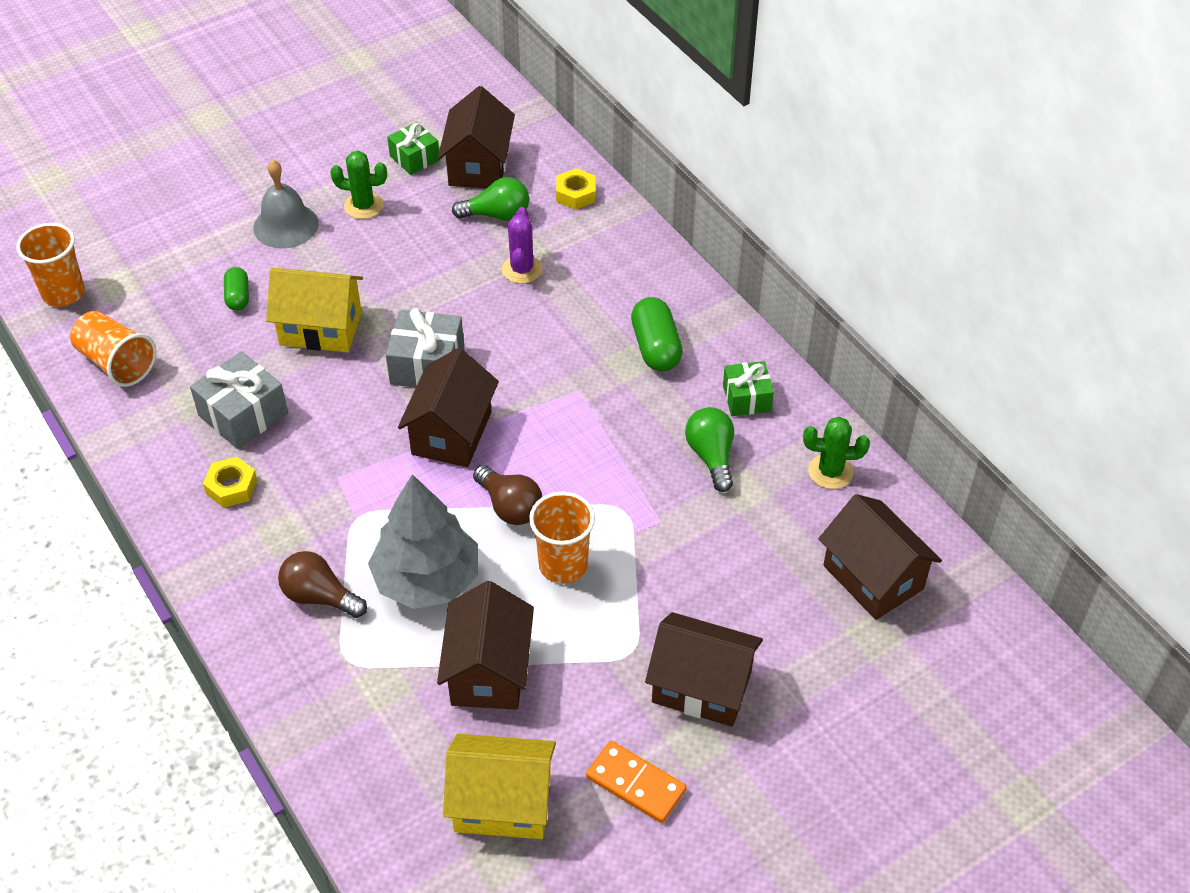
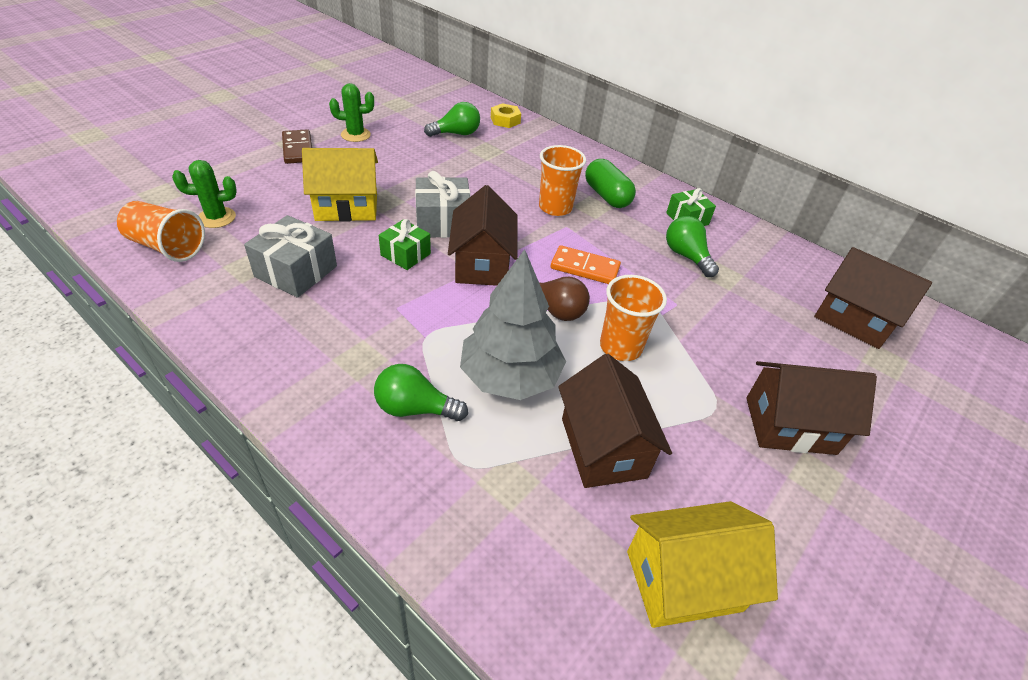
camera: 20 degrees left, 5 degrees down
(63, 293) = (109, 204): orange cup -> orange cup (555, 207)
(232, 487) = (300, 328): yellow nut -> none
(238, 297) = (270, 193): green capsule -> none
(286, 225) = (298, 149): grey bell -> brown domino
(319, 597) = (415, 408): brown light bulb -> green light bulb
(414, 158) = (384, 108): green gift -> green gift (405, 254)
(479, 166) = (431, 110): brown house -> none
(522, 269) = (488, 161): purple cactus -> none
(636, 783) = (793, 528): orange domino -> orange domino (585, 268)
(830, 472) = (773, 256): green cactus -> green cactus (216, 218)

